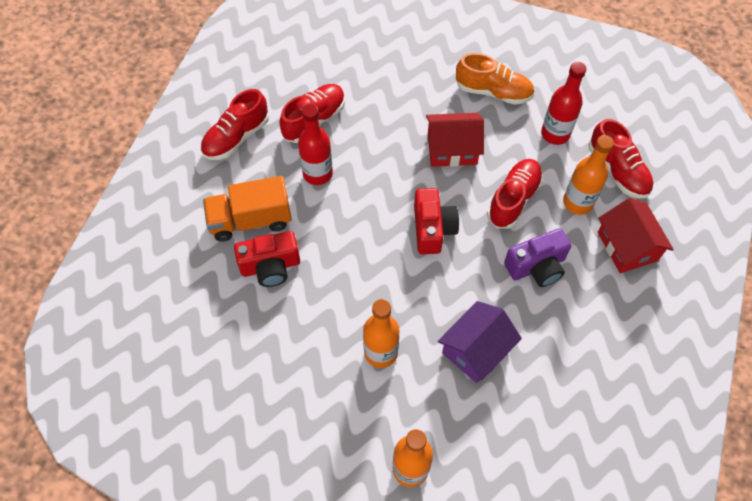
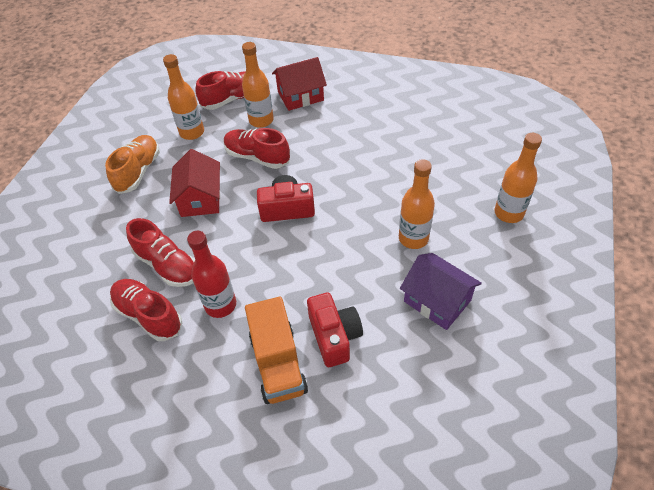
camera: 90 degrees left, 10 degrees down
(236, 137) = (162, 395): red shoe -> red shoe (167, 265)
(476, 350) = (399, 177): purple house -> purple house (437, 301)
(536, 267) = (321, 143): purple camera -> none
(555, 134) = (192, 132): red bottle -> orange bottle

